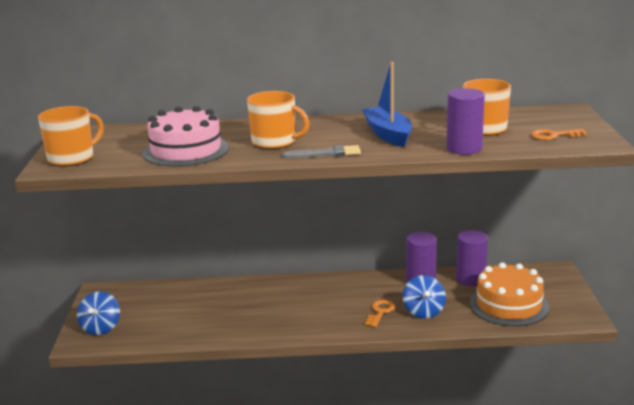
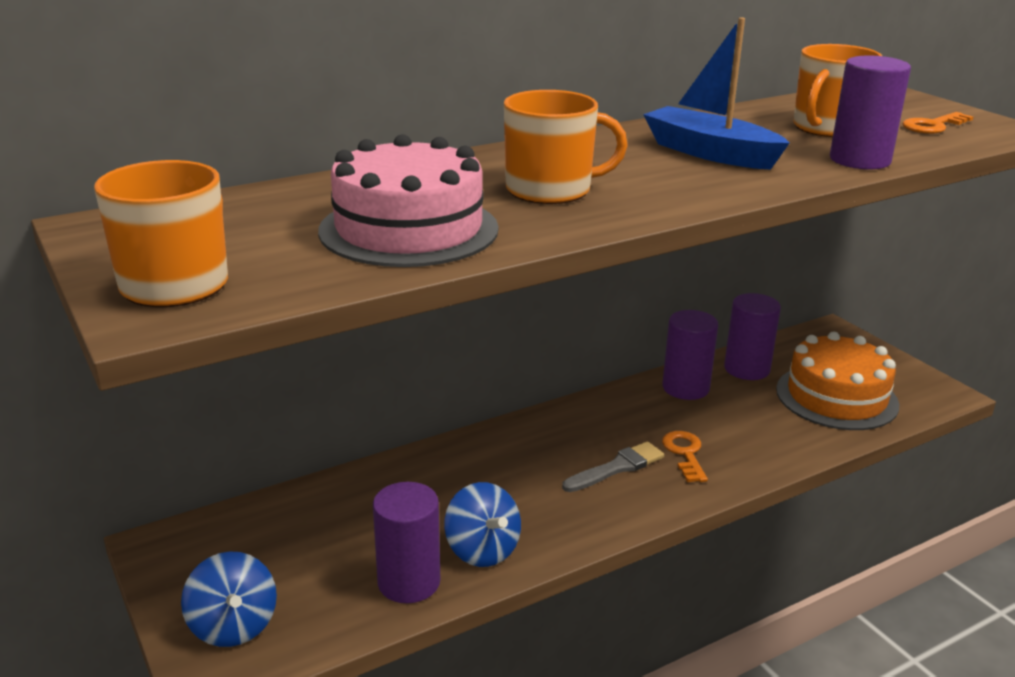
camera: 30 degrees left, 5 degrees up
(185, 331) = (409, 582): none -> purple cylinder
(326, 154) = (674, 198): grey brush -> grey brush (617, 468)
(423, 312) = (742, 436): blue spinning top -> blue spinning top (482, 550)

